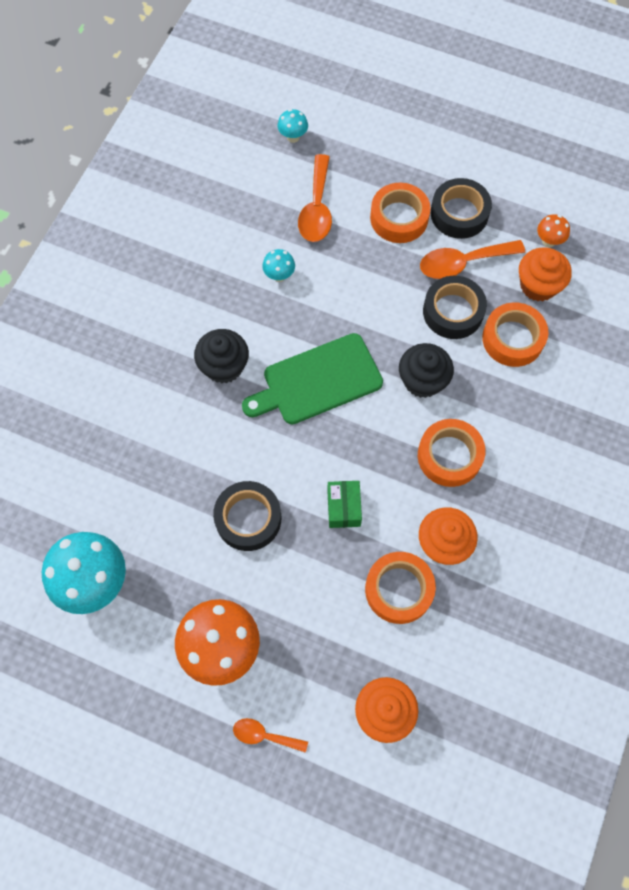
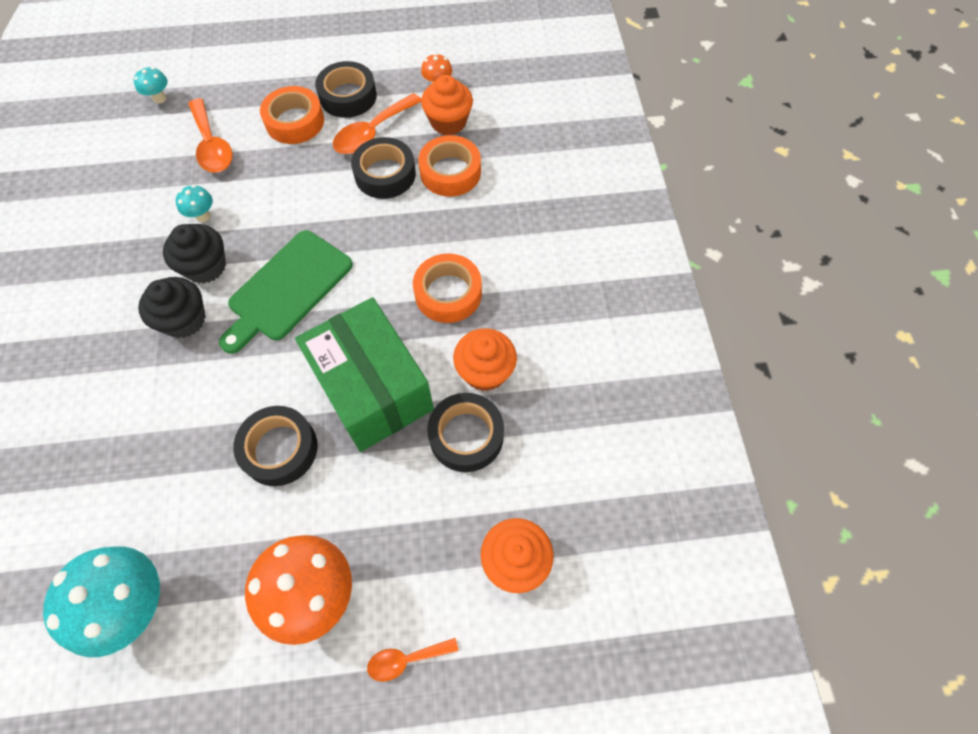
camera: 30 degrees left, 5 degrees down
(343, 508) = (372, 389): green box -> green box, size x2.40
(399, 589) = (466, 436): orange tape -> black tape
(422, 380) = (388, 242): black cupcake -> black cupcake (205, 266)

